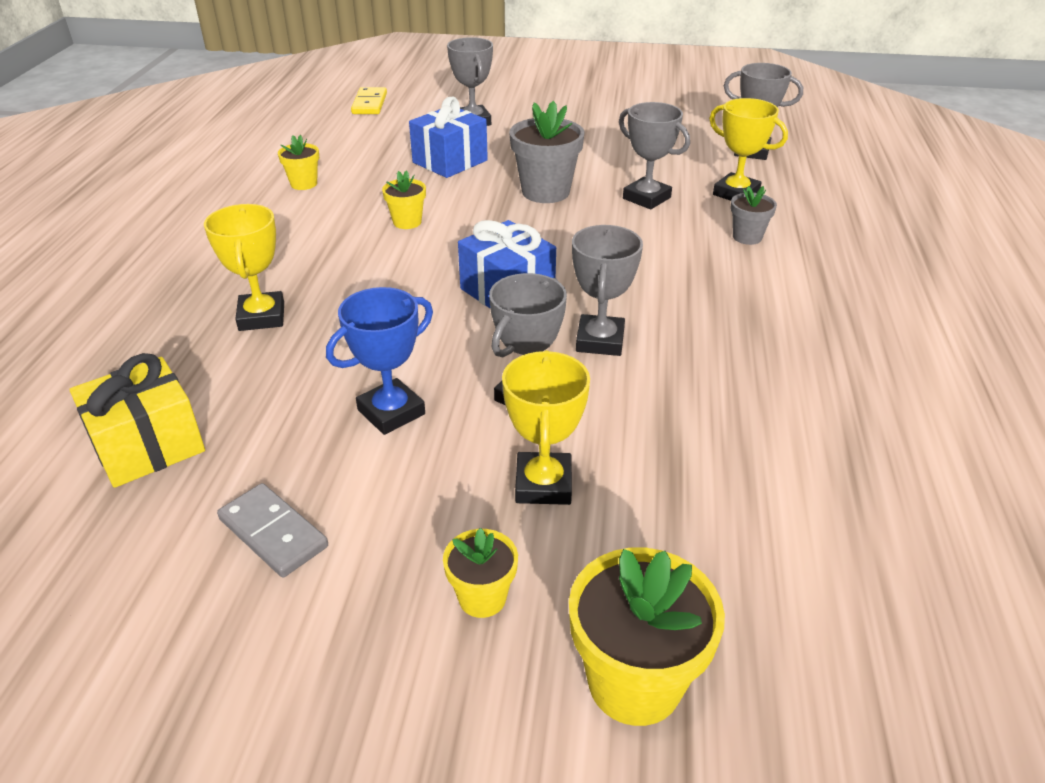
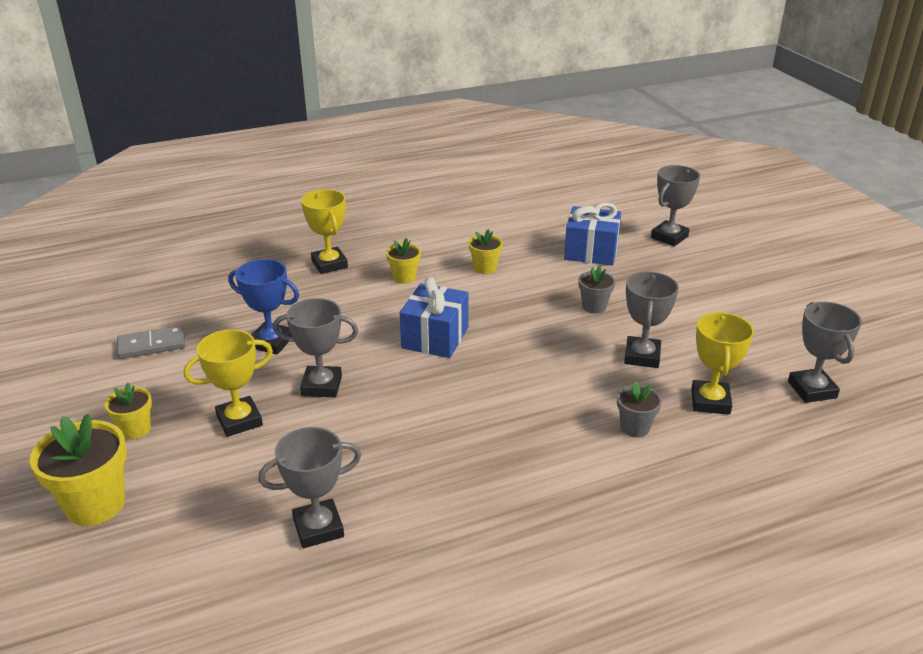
camera: 60 degrees right, 5 degrees down
(148, 446) = (195, 282): yellow gift -> none
(261, 317) = (329, 264): yellow trophy -> yellow trophy turned 75 degrees counterclockwise
(273, 533) = (152, 345): grey domino -> grey domino turned 60 degrees clockwise
(304, 184) = (492, 214): yellow flower pot -> yellow flower pot (404, 277)
(370, 104) = (638, 189): yellow domino -> none
(545, 192) = (594, 307): grey flower pot -> grey flower pot, size x0.56
(600, 341) = (408, 396): grey trophy -> grey trophy (318, 528)

